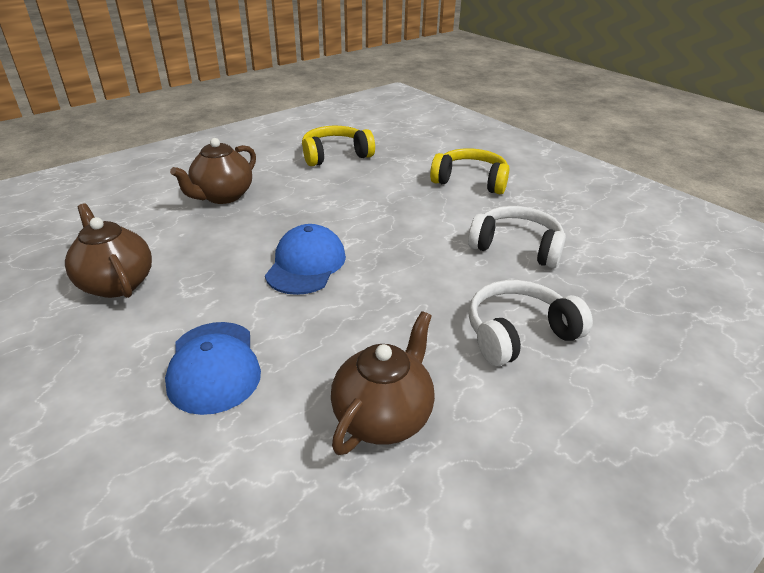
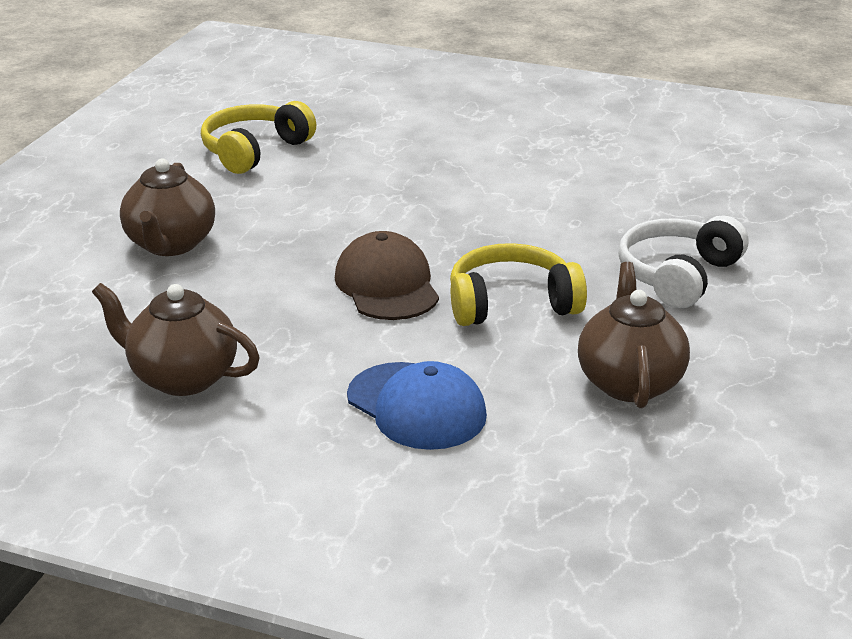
camera: 30 degrees left, 5 degrees down
(306, 264) = (387, 285): blue cap -> brown cap
(470, 181) = (468, 137): yellow headphones -> yellow headphones (511, 304)
(516, 247) = (595, 196): white headphones -> none

